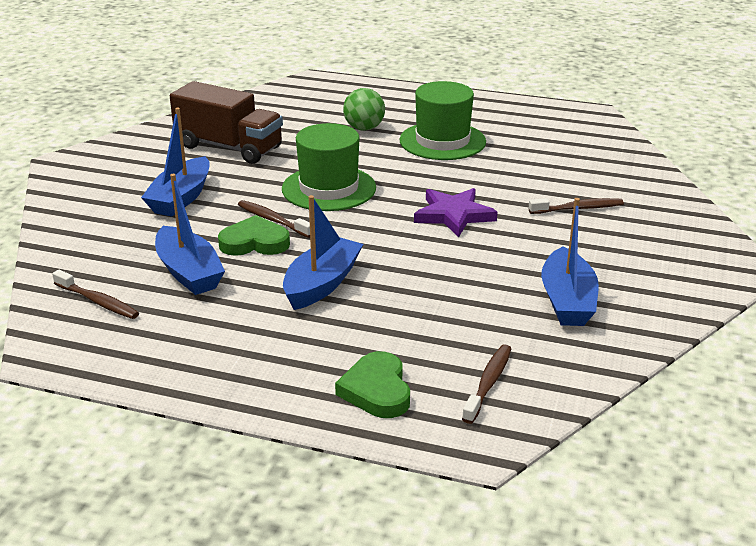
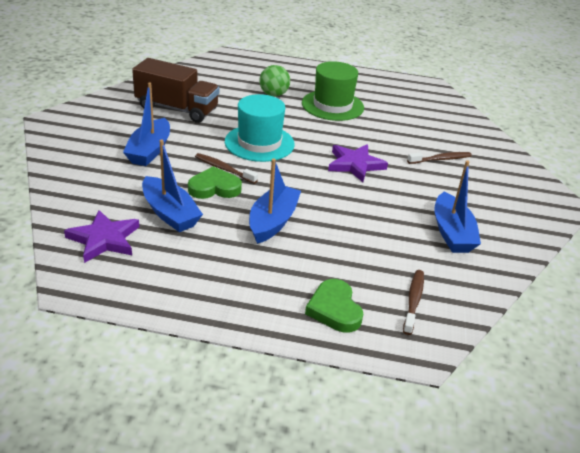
camera: 10 degrees left, 5 degrees up
(98, 302) = (104, 239): brown toothbrush -> purple star
(329, 188) = (259, 143): green hat -> turquoise hat

